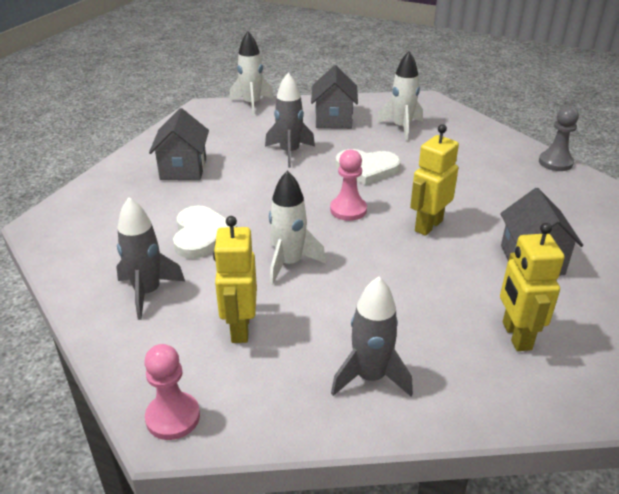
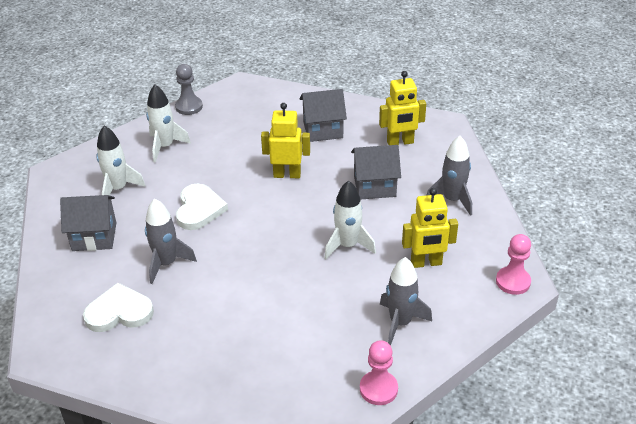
camera: 95 degrees left, 5 degrees up
(183, 169) = (200, 341): grey house -> grey house (374, 186)
(201, 235) = (317, 305): white heart -> white heart (119, 312)
(252, 104) = (42, 309): white rocket -> white rocket (165, 146)
(348, 210) = (268, 218): pink pawn -> pink pawn (378, 389)
(428, 225) = (287, 174): yellow robot -> yellow robot turned 150 degrees clockwise

